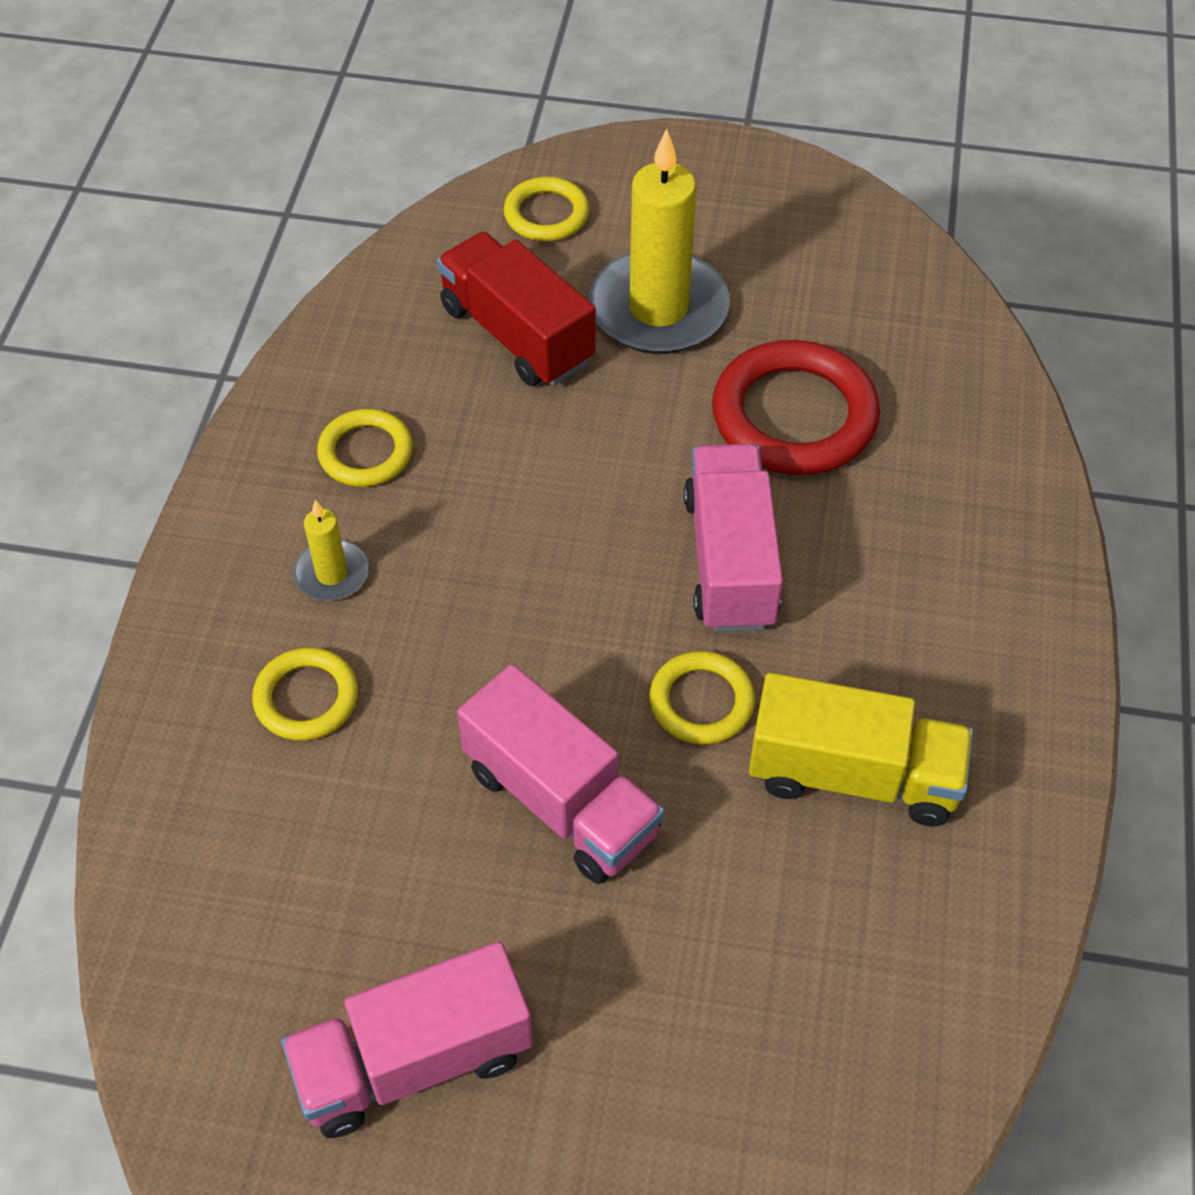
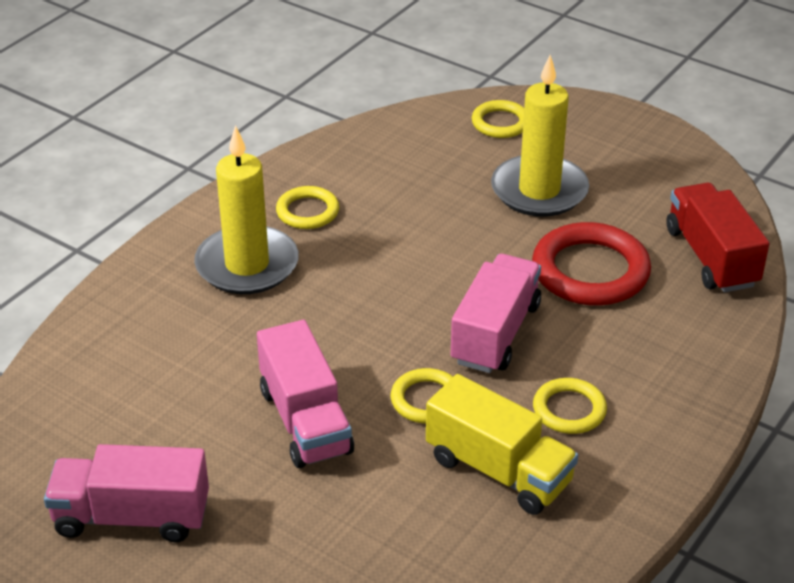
camera: 25 degrees right, 15 degrees down
(306, 698) = (191, 320): yellow ring -> yellow ring (569, 410)
(332, 574) = (247, 265): yellow candle -> yellow candle, size x2.09
(517, 334) = (440, 179): red truck -> red truck (711, 257)

